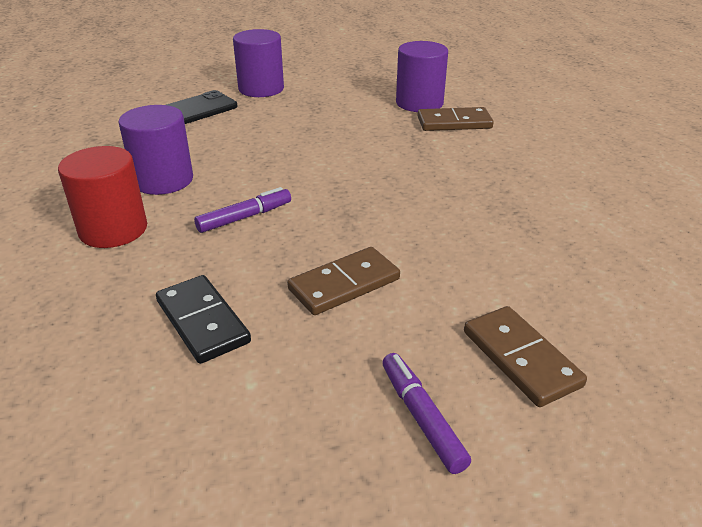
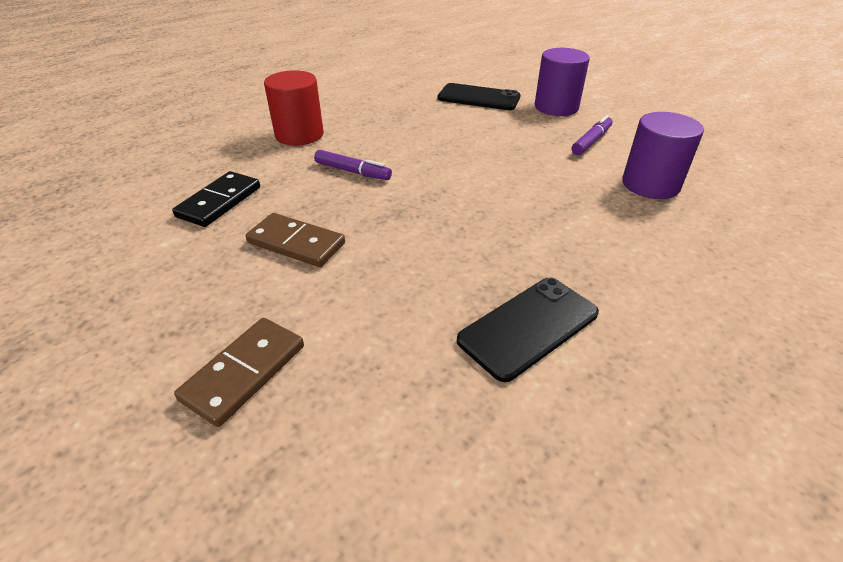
camera: 60 degrees right, 5 degrees up
(163, 180) = (373, 126): purple cylinder -> none
(421, 417) = (149, 332): purple marker -> purple marker (591, 141)
(454, 123) = (638, 217): brown domino -> none
(545, 206) = (528, 327): none -> black phone

